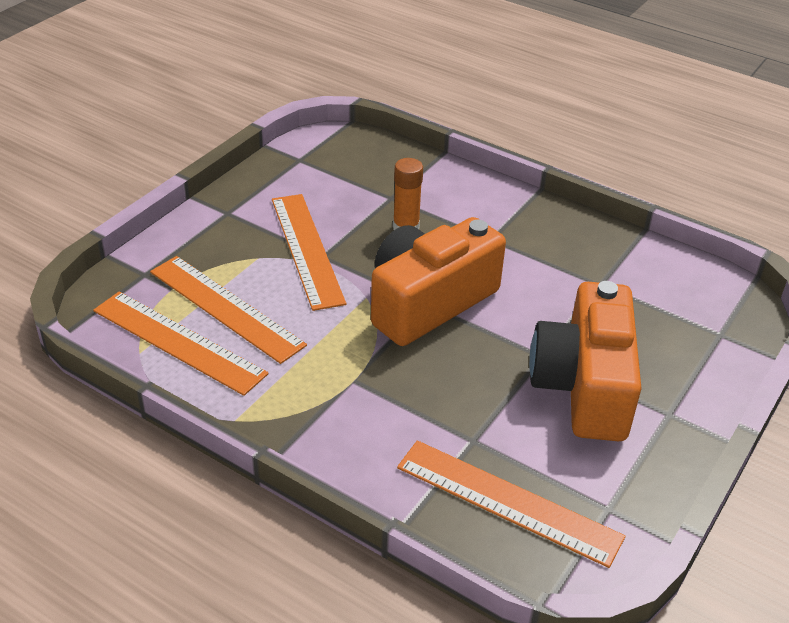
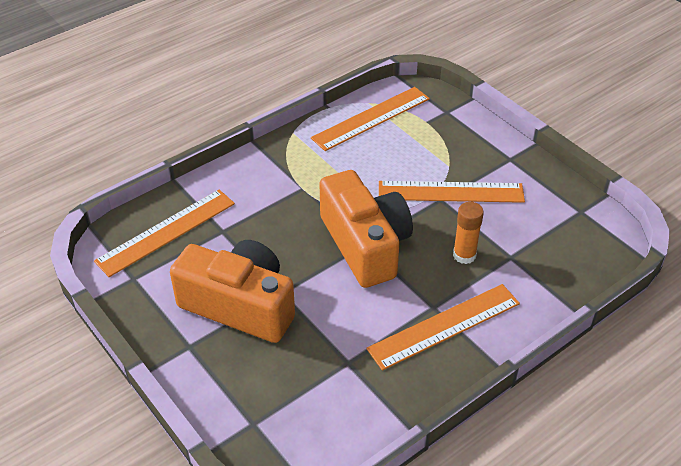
camera: 110 degrees right, 5 degrees up
(225, 308) = (397, 142): orange ruler -> orange ruler (444, 326)

